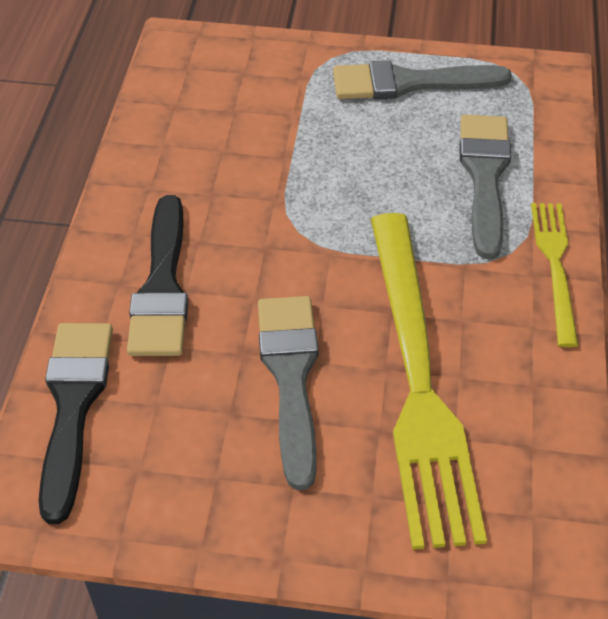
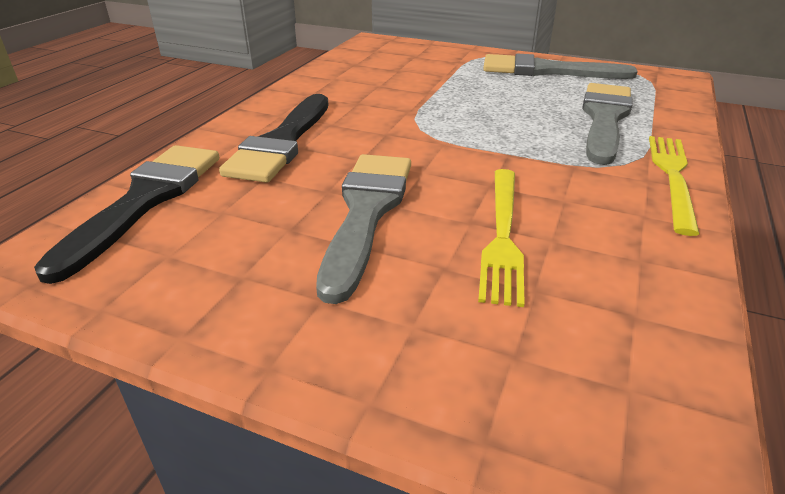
camera: 15 degrees right, 15 degrees down
(418, 380) = (502, 235): yellow fork -> yellow fork, size x0.51

